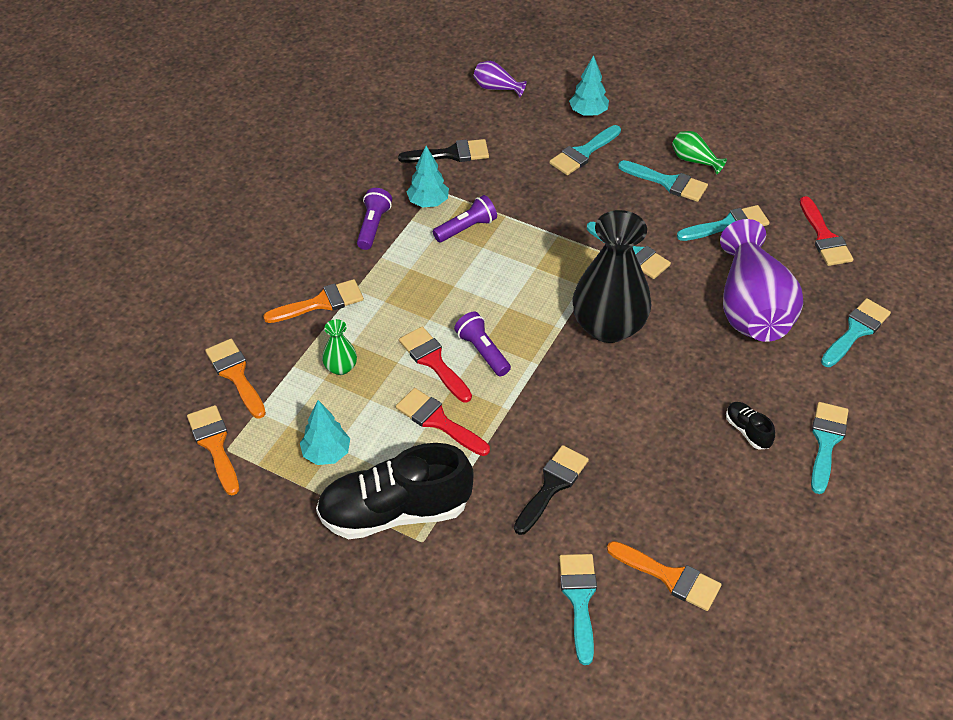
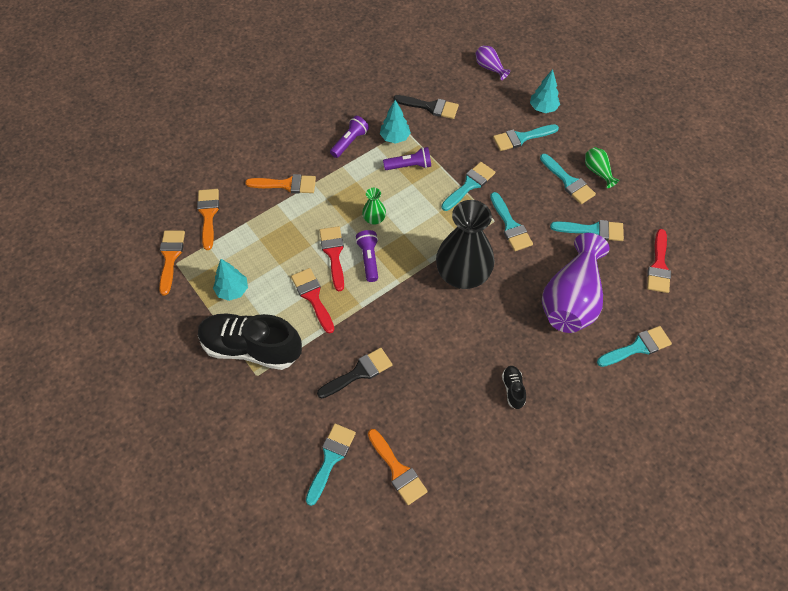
camera: 25 degrees right, 10 degrees up
(340, 367) = (273, 235): green vase -> green vase (374, 219)
(826, 441) = (564, 420): turquoise brush -> turquoise brush (469, 185)

